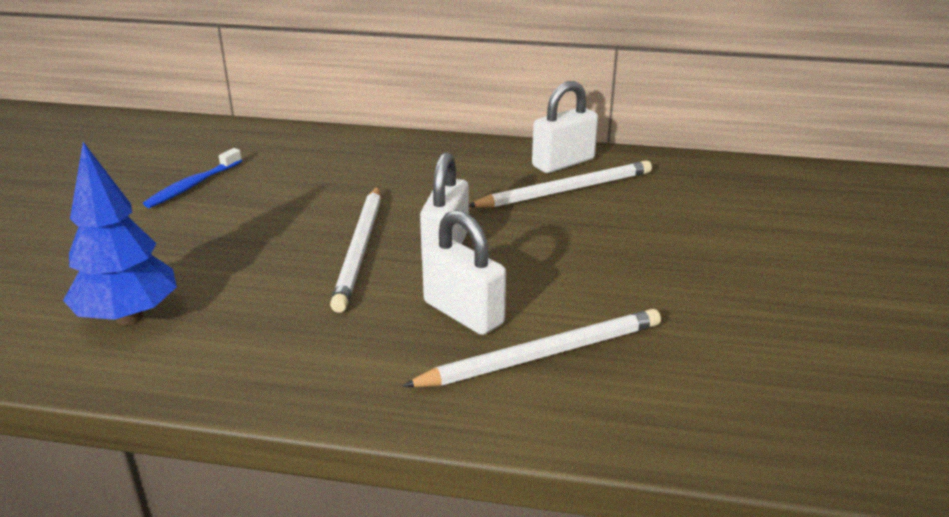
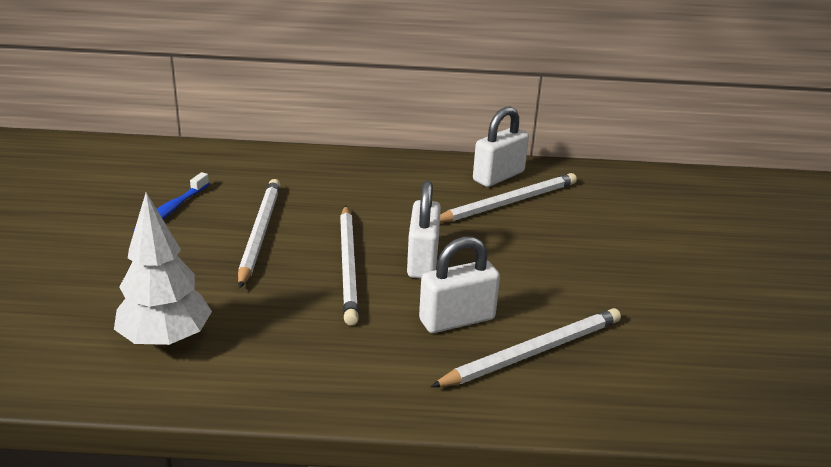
camera: 10 degrees left, 0 degrees up
(129, 317) = (165, 340): blue tree -> white tree
(275, 212) = (259, 234): none -> white pencil
(463, 313) = (457, 320): white padlock -> white padlock turned 60 degrees counterclockwise

